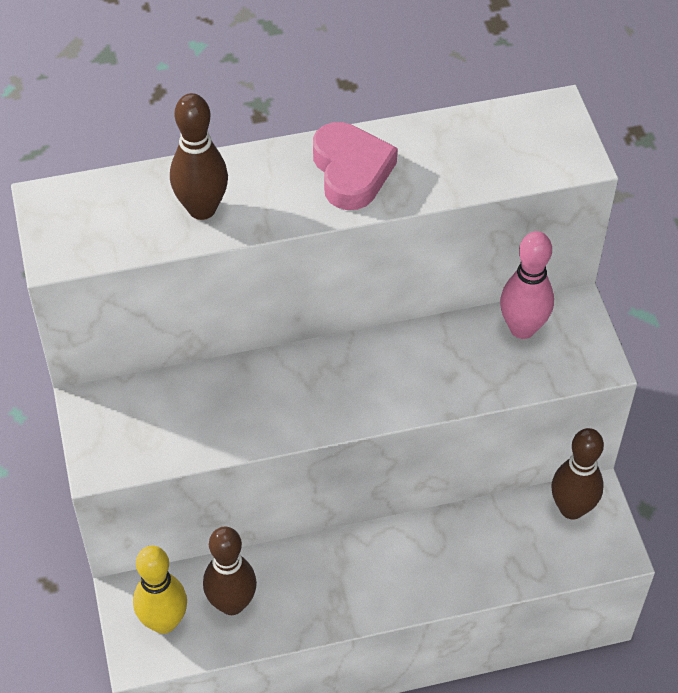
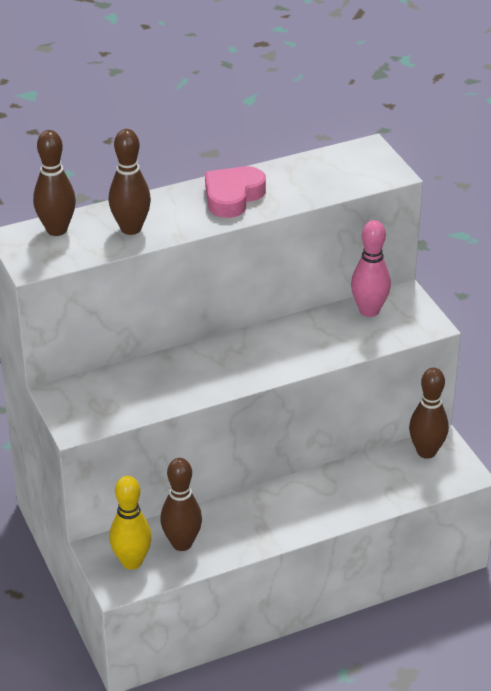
camera: 10 degrees left, 15 degrees down
(104, 197) = (57, 230): none -> brown bowling pin
(351, 171) = (232, 196): pink heart -> pink heart turned 120 degrees counterclockwise

